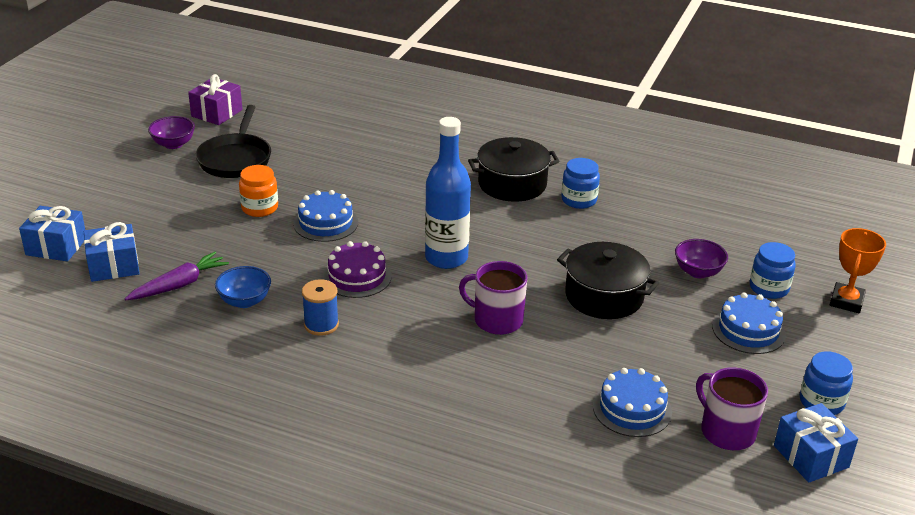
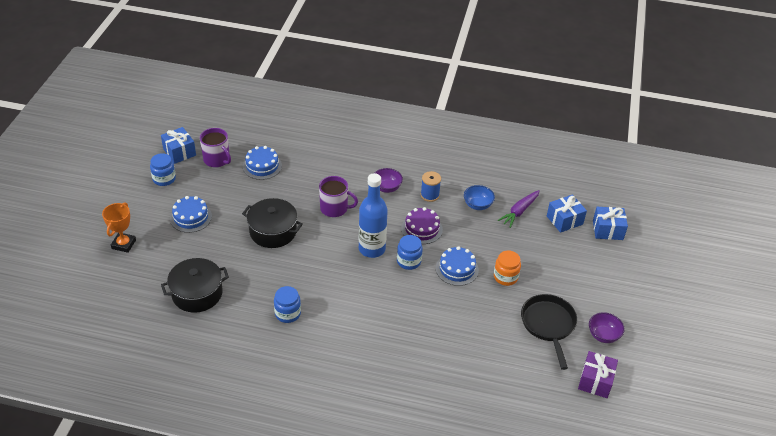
camera: 170 degrees right, 10 degrees up
(512, 184) = (337, 324): black pot -> black pot (197, 293)
(698, 272) = (212, 257): purple bowl -> purple bowl (386, 188)
(769, 288) = (169, 249): blue jar -> blue jar (409, 261)

